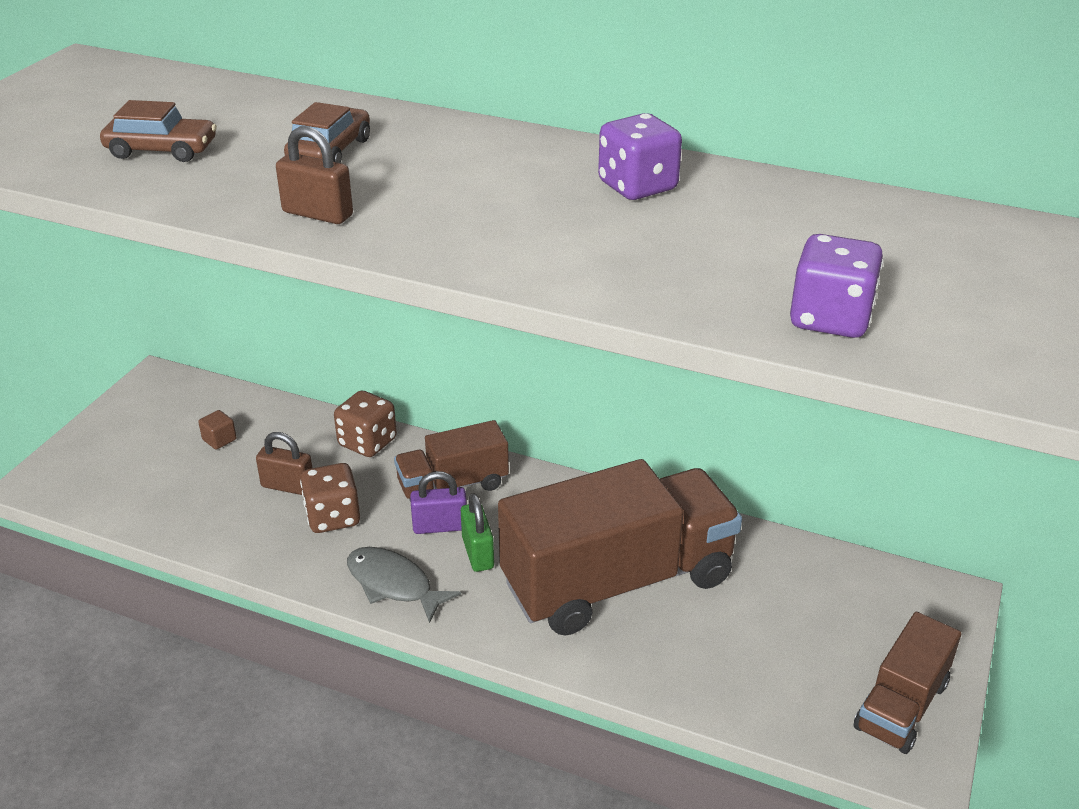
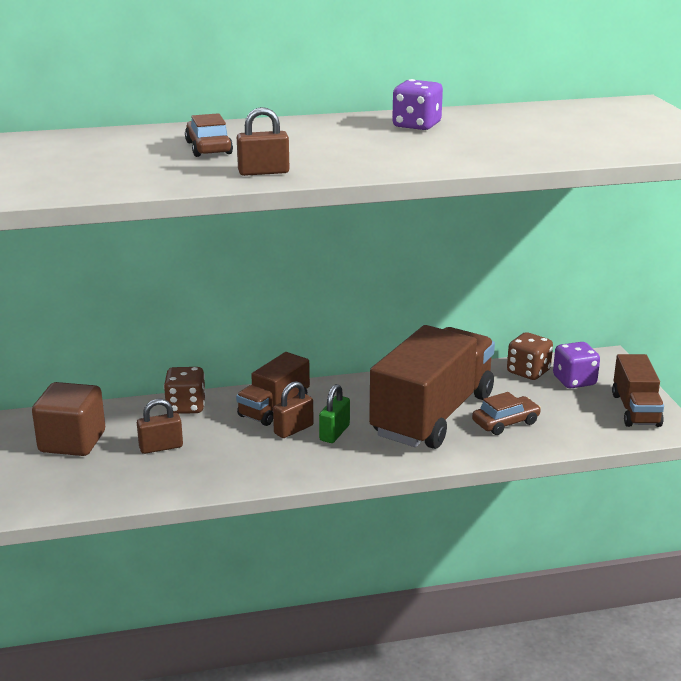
camera: 35 degrees left, 10 degrees down
(162, 150) = (93, 170): brown car -> brown car (505, 422)
(219, 440) = (72, 442): brown cube -> brown cube, size x2.45
(333, 517) = (216, 451): brown dice -> brown dice (528, 372)
(393, 584) = (302, 467): grey fish -> none
(440, 526) = (293, 429): purple padlock -> brown padlock
(477, 553) = (334, 433): green padlock -> green padlock turned 75 degrees clockwise
(830, 319) = (600, 148): purple dice -> purple dice (574, 381)

